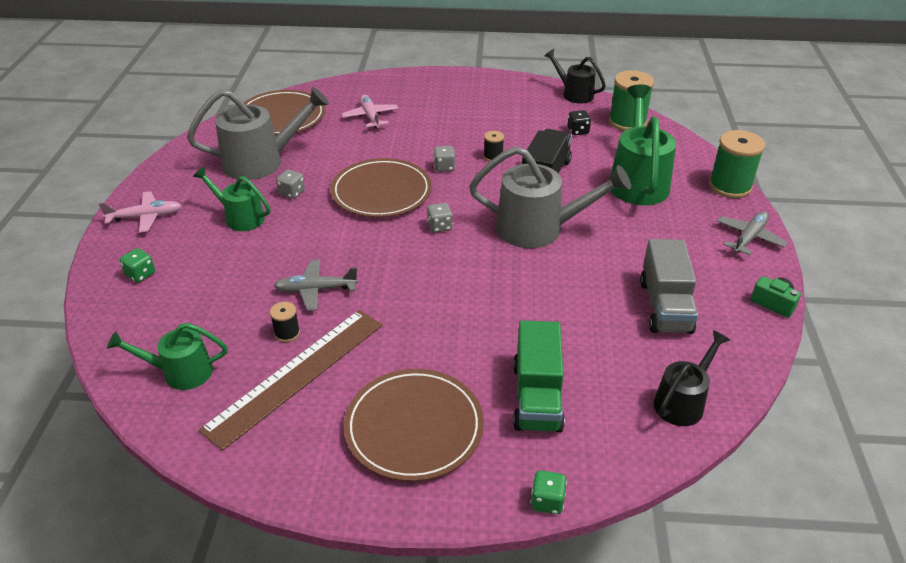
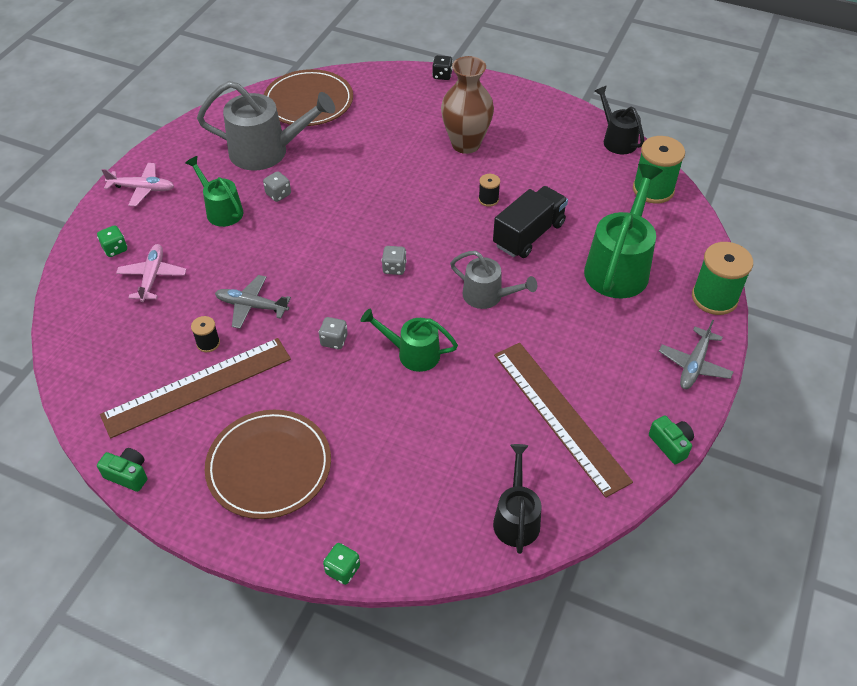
camera: 20 degrees right, 10 degrees up
(180, 372) = (107, 355): green watering can -> green watering can (412, 353)
(261, 481) = (128, 475): none -> green camera
(370, 117) = (393, 121): pink plane -> pink plane (152, 277)
(381, 192) = (360, 214): brown plate -> none
(444, 167) = (433, 200): grey dice -> grey dice (334, 340)
(447, 121) = (466, 144): none -> brown vase
(537, 397) = (387, 471): green truck -> none
(540, 229) = (488, 296): grey watering can -> grey watering can, size x0.59
(578, 131) = (593, 189): black dice -> black dice (442, 75)
(665, 306) = (559, 416): grey truck -> brown ruler
(683, 401) = (516, 517): black watering can -> black watering can turned 60 degrees counterclockwise
(749, 238) = (694, 364): grey plane -> grey plane turned 150 degrees clockwise

